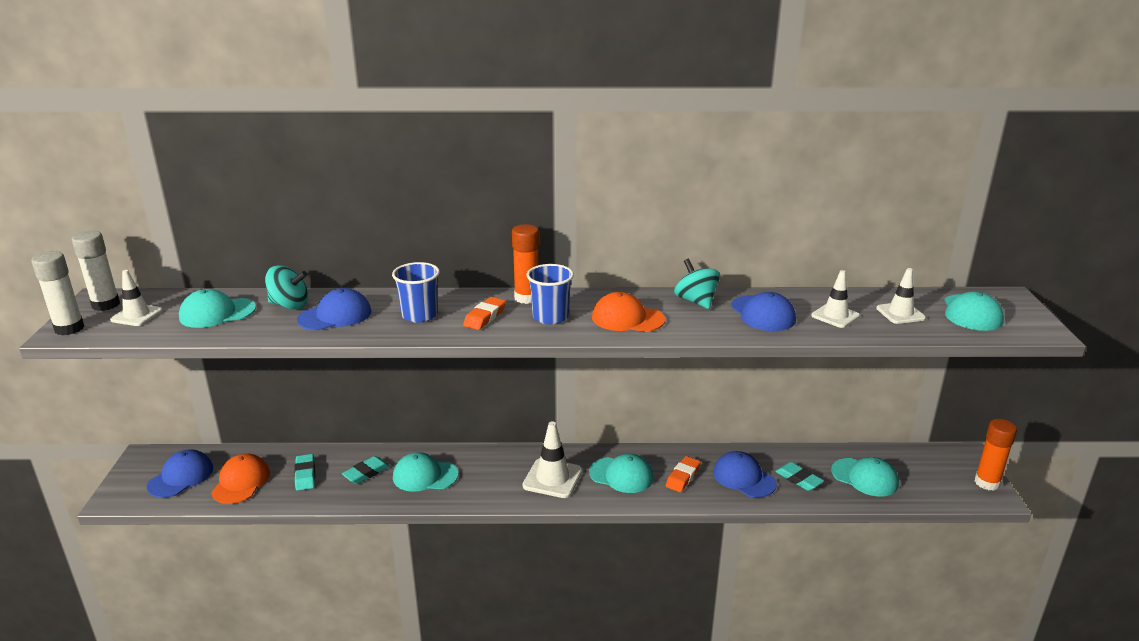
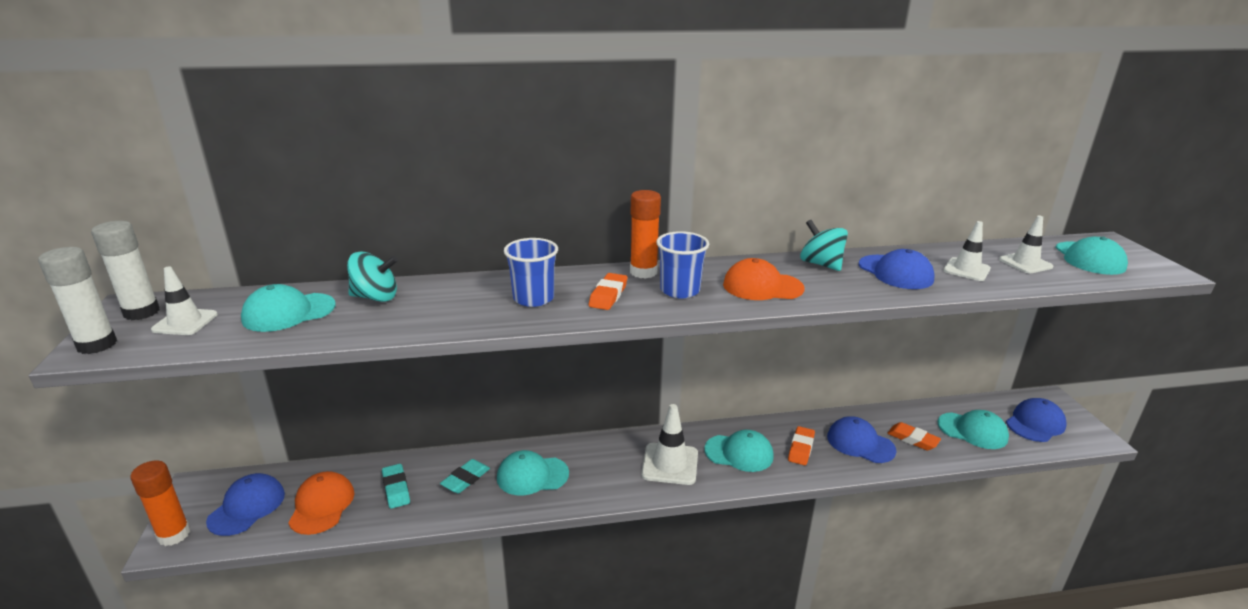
camera: 10 degrees left, 0 degrees up
(335, 315) = (435, 305): blue cap -> blue cap (1035, 423)
(798, 479) = (912, 439): turquoise eraser -> orange eraser
(987, 483) = (1083, 424): orange glue stick -> orange glue stick (174, 535)

